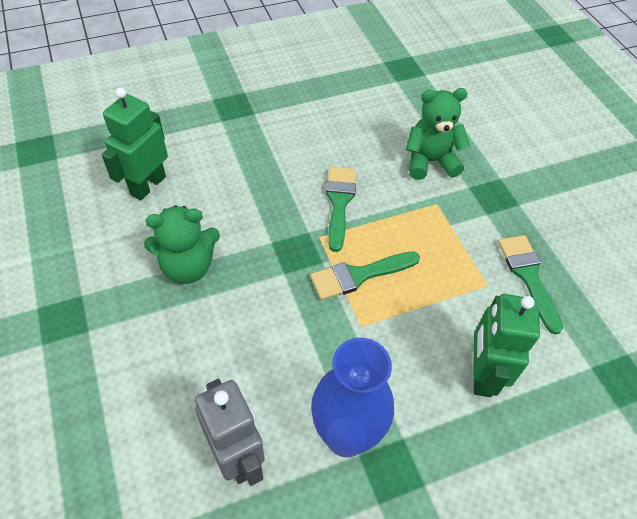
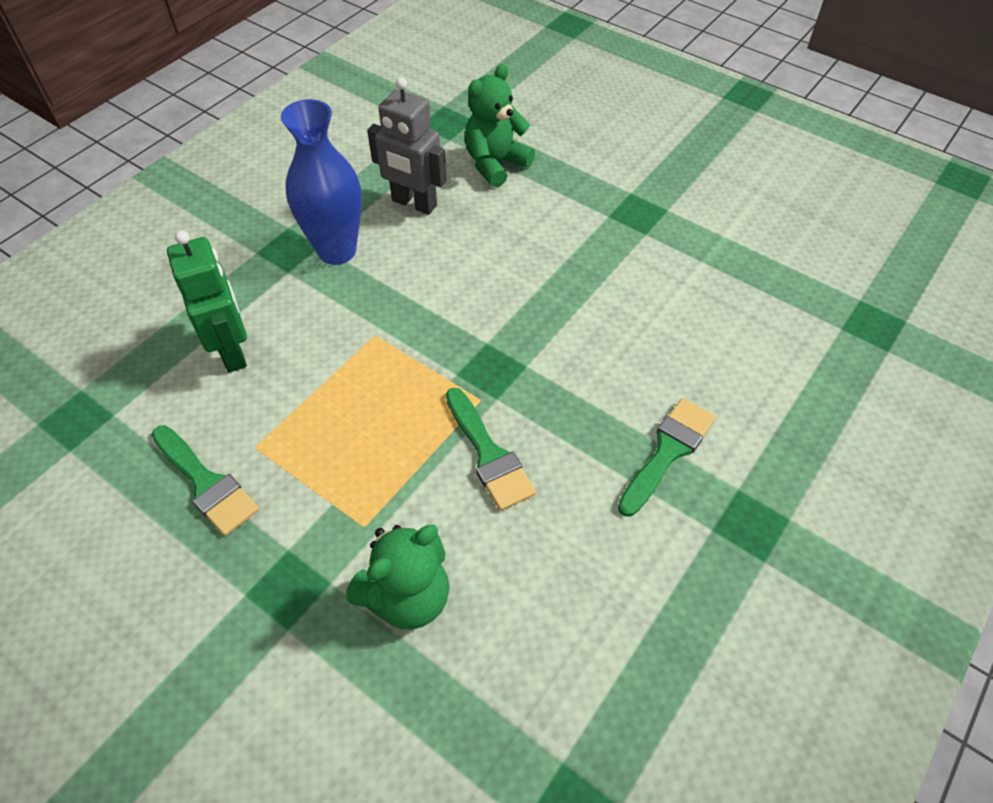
camera: 150 degrees right, 0 degrees up
(148, 185) = (714, 353): green robot -> none
(188, 266) = (583, 300): green teddy bear -> green teddy bear (495, 164)
(359, 275) = (407, 380): green brush -> green brush (667, 452)

